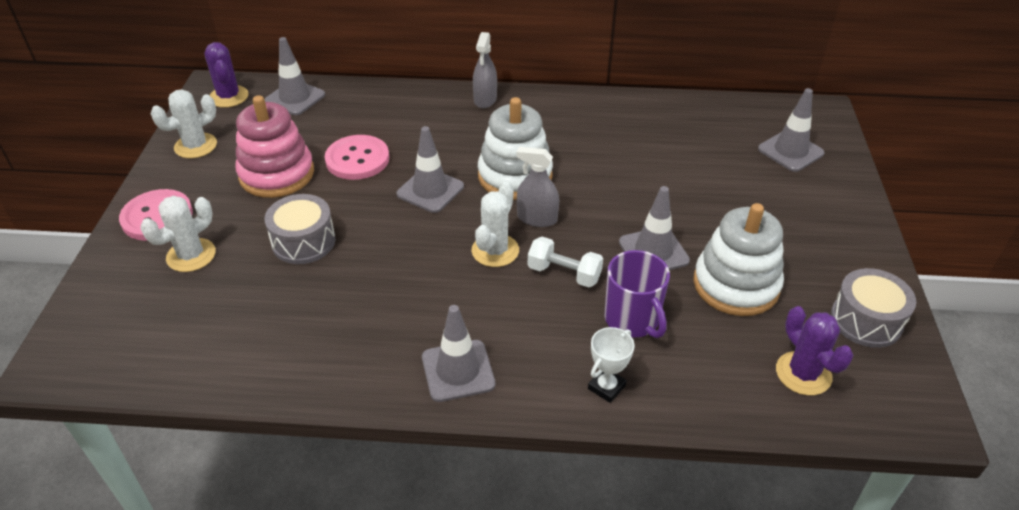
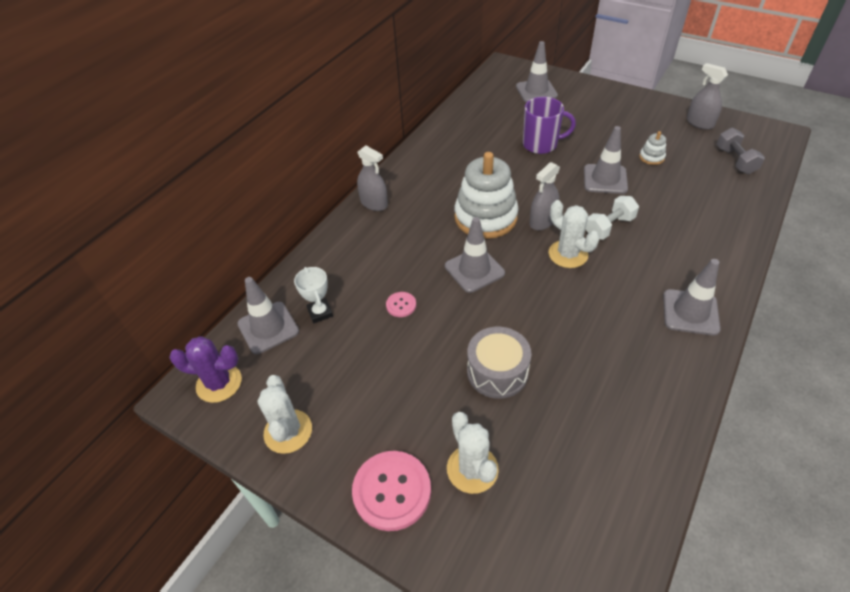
camera: 60 degrees left, 5 degrees up
(277, 174) = (384, 370): pink stacking toy -> none
(357, 159) = (401, 305): pink button -> pink button, size x0.49
(606, 387) = (726, 243): white trophy -> white trophy (320, 313)
(632, 320) = (667, 210): purple mug -> purple mug (541, 144)
(736, 285) = (651, 157): white stacking toy -> white stacking toy, size x0.42
(803, 373) = (735, 160): purple cactus -> grey dumbbell
(866, 320) = (699, 123): grey drum -> grey spray bottle

